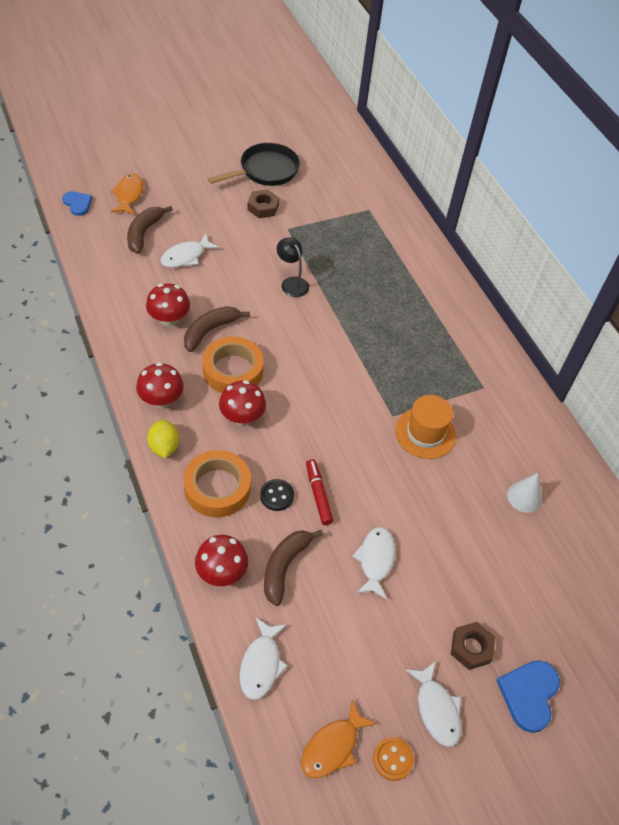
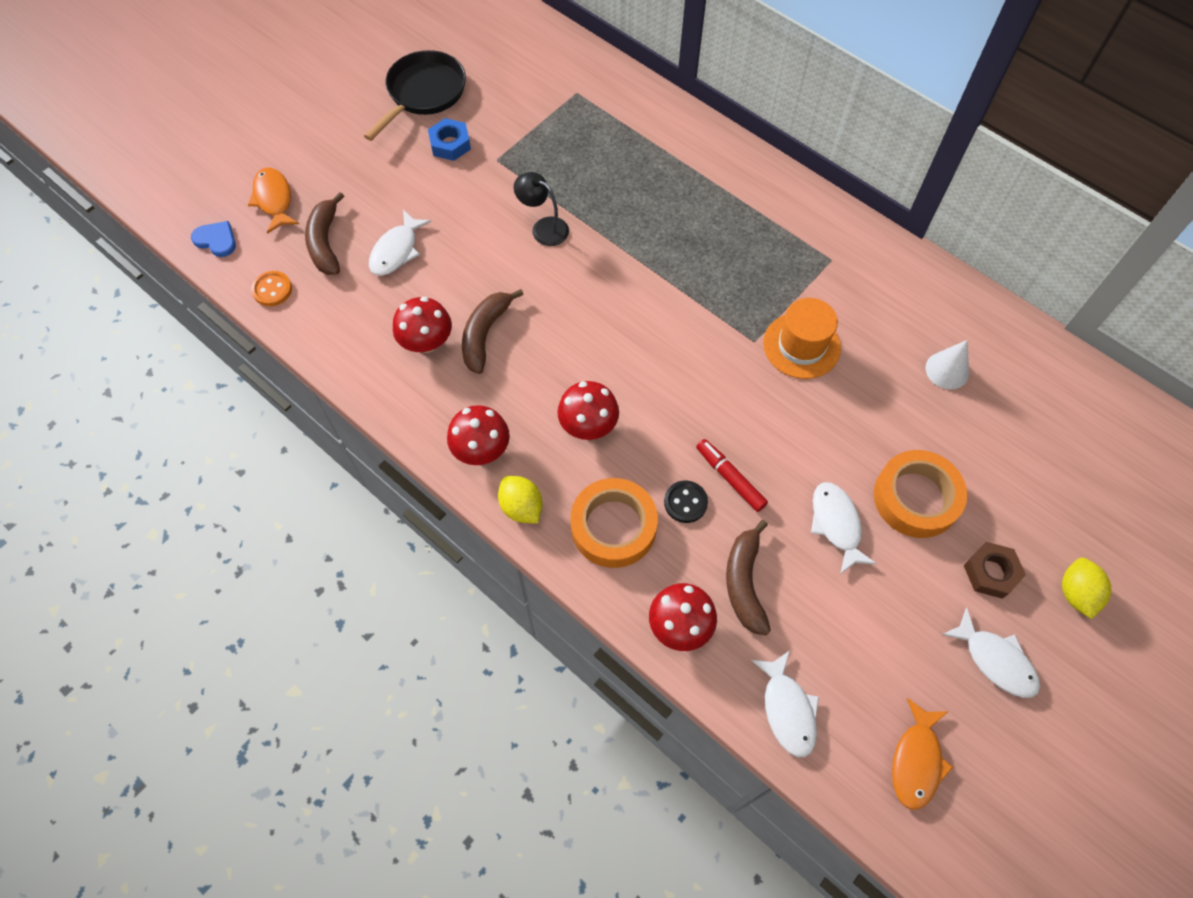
camera: 20 degrees left, 10 degrees up
(233, 370) = (542, 372): orange tape -> orange tape (916, 498)
(263, 207) = (450, 144): brown nut -> blue nut
(393, 759) = (984, 740): orange button -> orange button (272, 290)
(529, 694) = (1076, 593): blue heart -> yellow lemon

